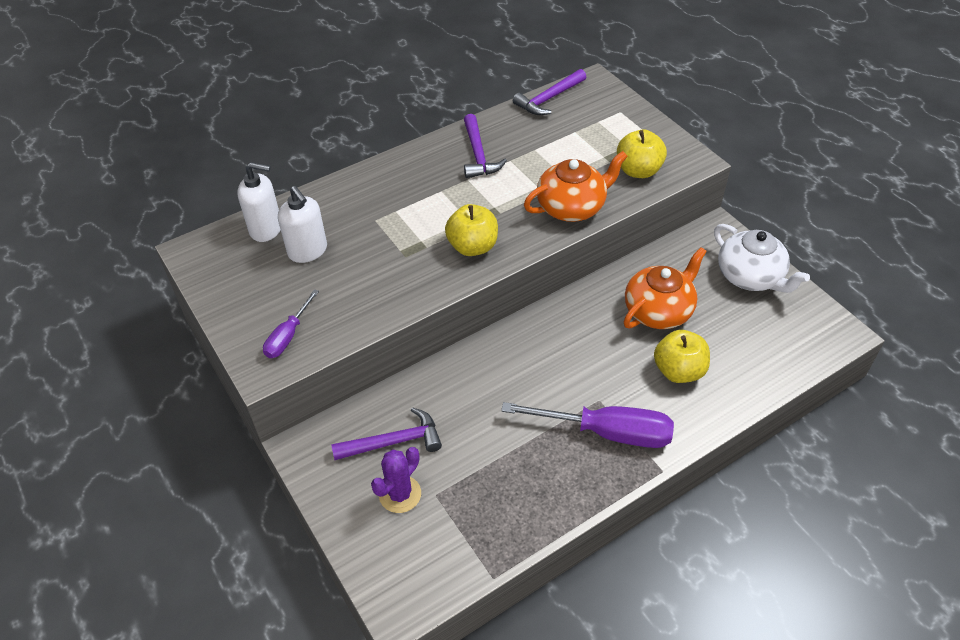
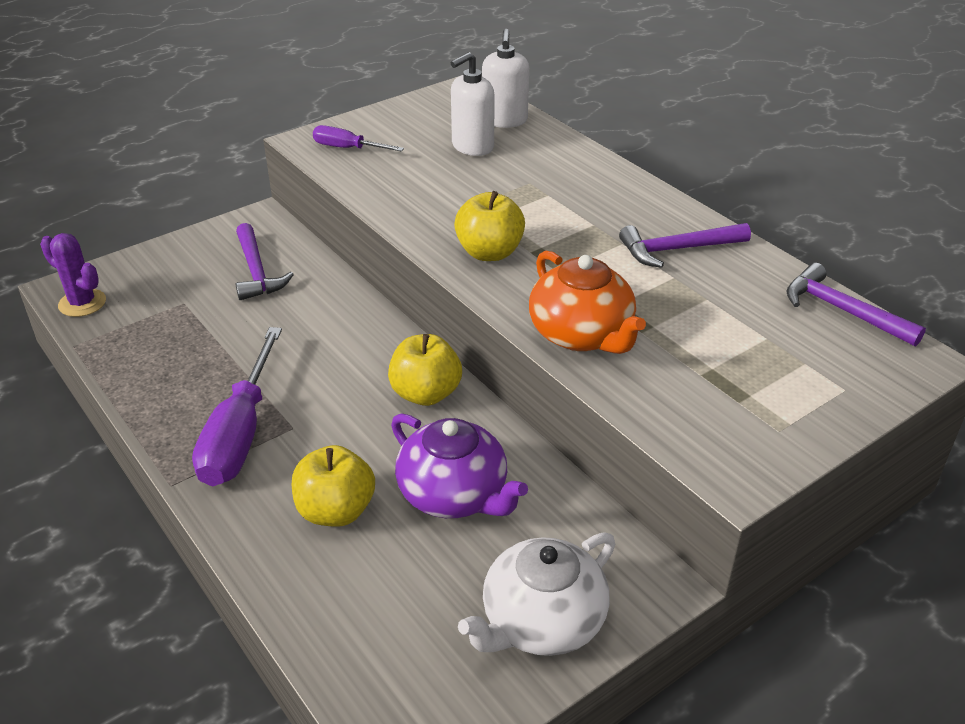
camera: 85 degrees right, 10 degrees down
(400, 494) = (190, 280): purple cactus -> purple cactus (82, 303)
(638, 171) = (687, 406): yellow apple -> yellow apple (425, 394)
(659, 311) = (454, 494): orange teapot -> purple teapot

